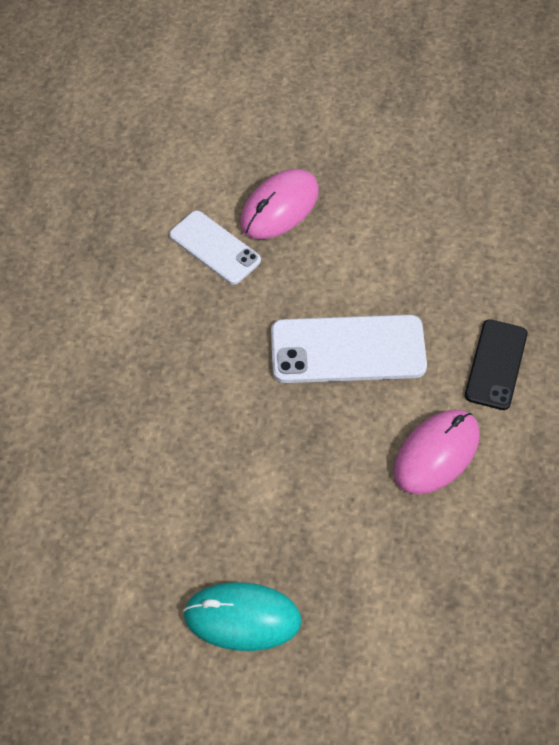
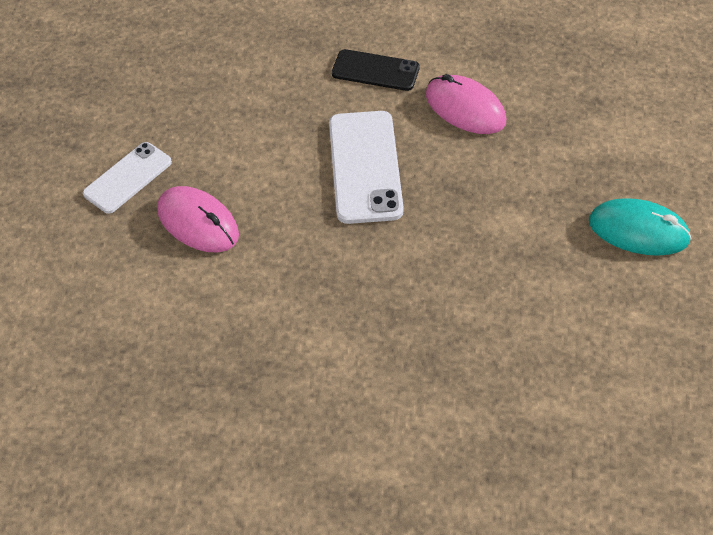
camera: 90 degrees left, 5 degrees down
(215, 248) = (247, 273): white phone -> white phone (128, 178)
(242, 618) = (638, 230): turquoise mouse -> turquoise mouse turned 75 degrees counterclockwise

